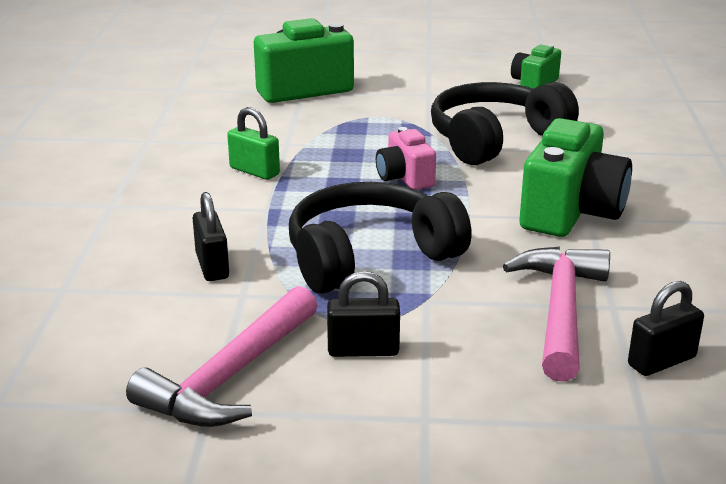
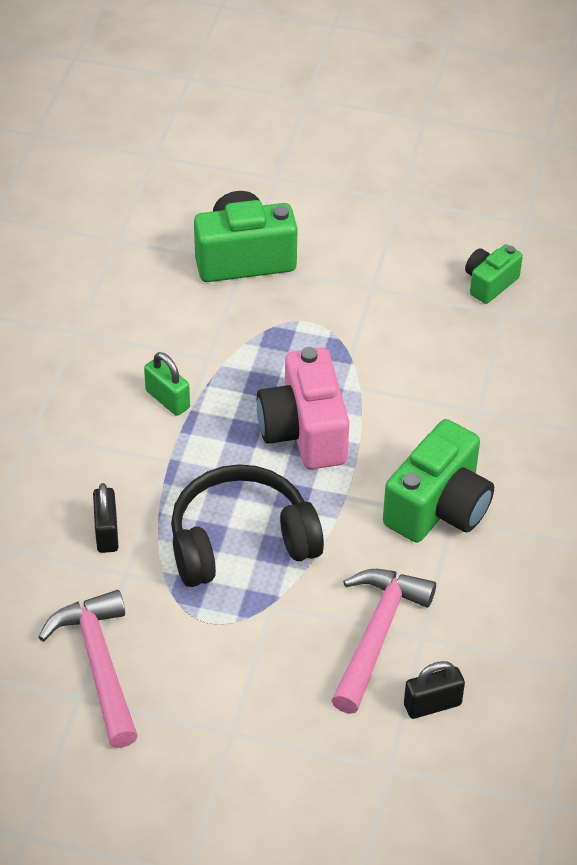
camera: 10 degrees right, 20 degrees up
(230, 376) = (99, 665): pink hammer -> pink hammer turned 120 degrees clockwise
(363, 350) = (206, 654): black padlock -> none
(405, 178) = (304, 431): pink camera -> pink camera, size x1.79
(495, 139) = (411, 380): black headphones -> none

